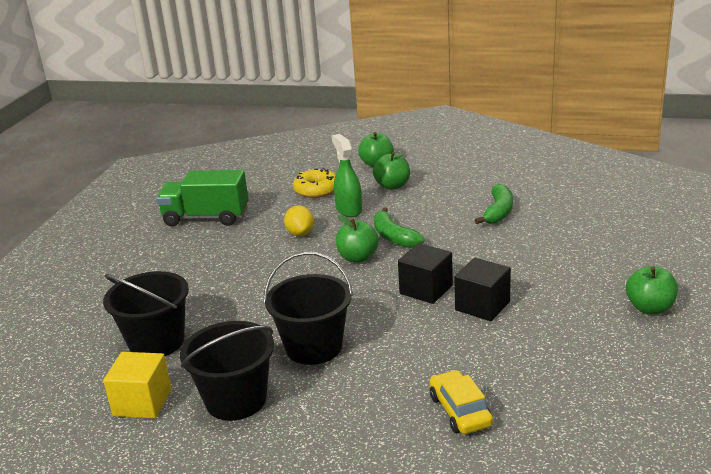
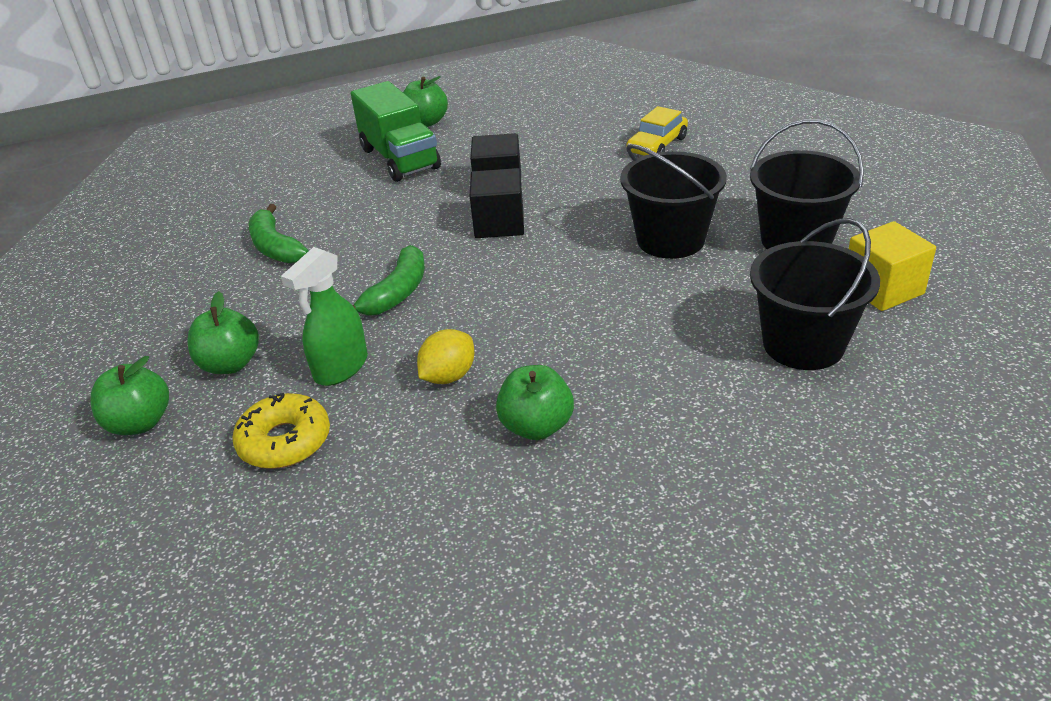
camera: 125 degrees left, 10 degrees up
(206, 217) = (478, 524): green truck -> green truck (399, 158)
(358, 257) = (472, 295): green apple -> green apple (536, 426)
(498, 212) = (275, 247): green banana -> green banana turned 105 degrees counterclockwise

